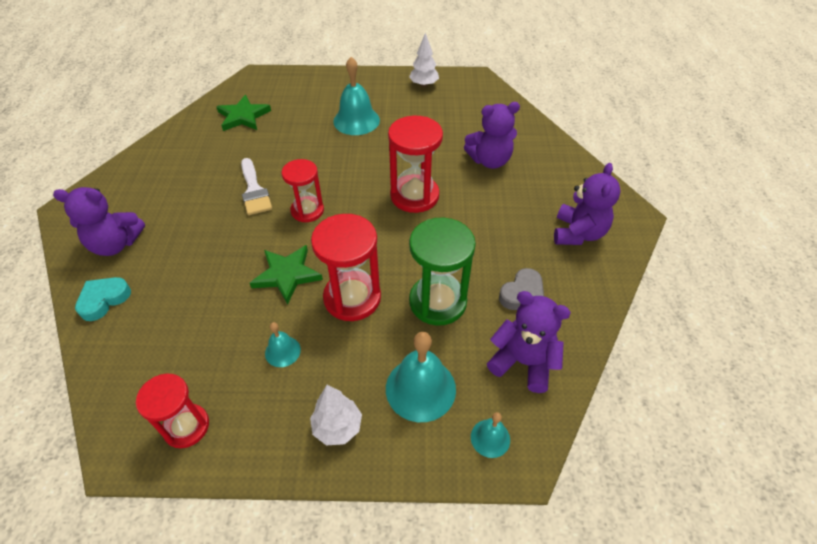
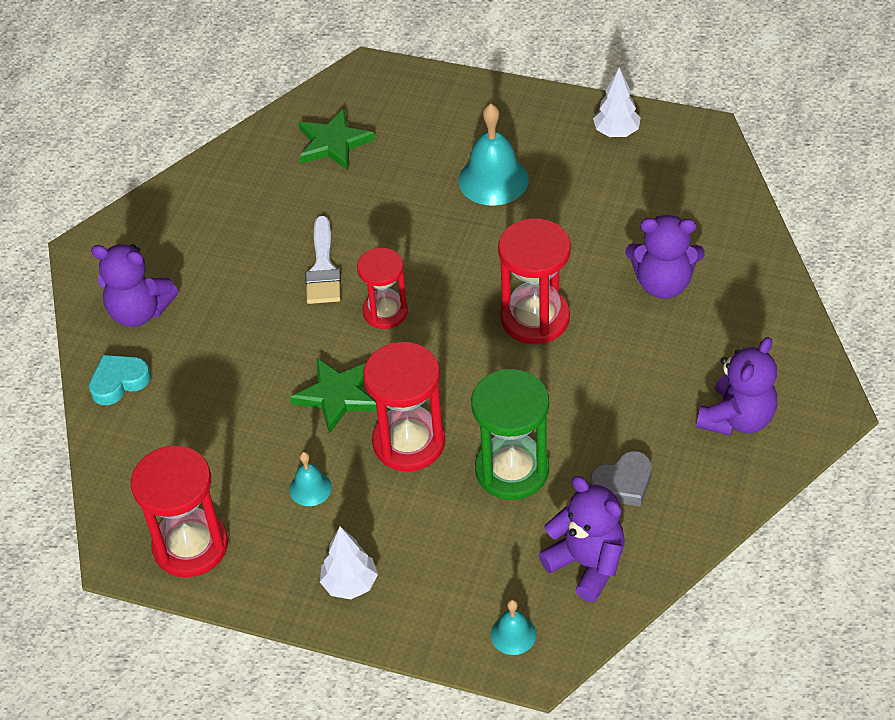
camera: 20 degrees right, 0 degrees up
(186, 427) = (190, 546): red hourglass -> red hourglass, size x1.52
(420, 388) = (454, 565): turquoise bell -> none

